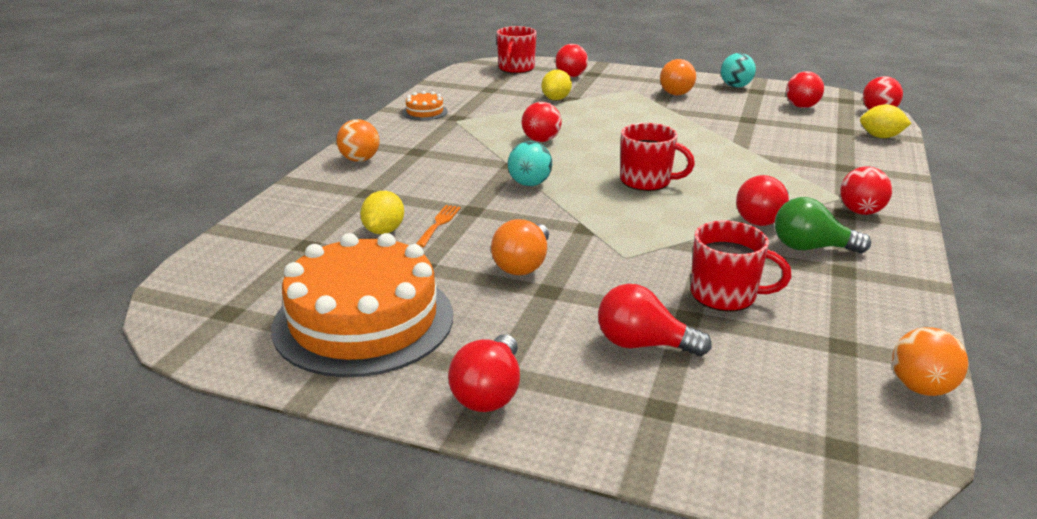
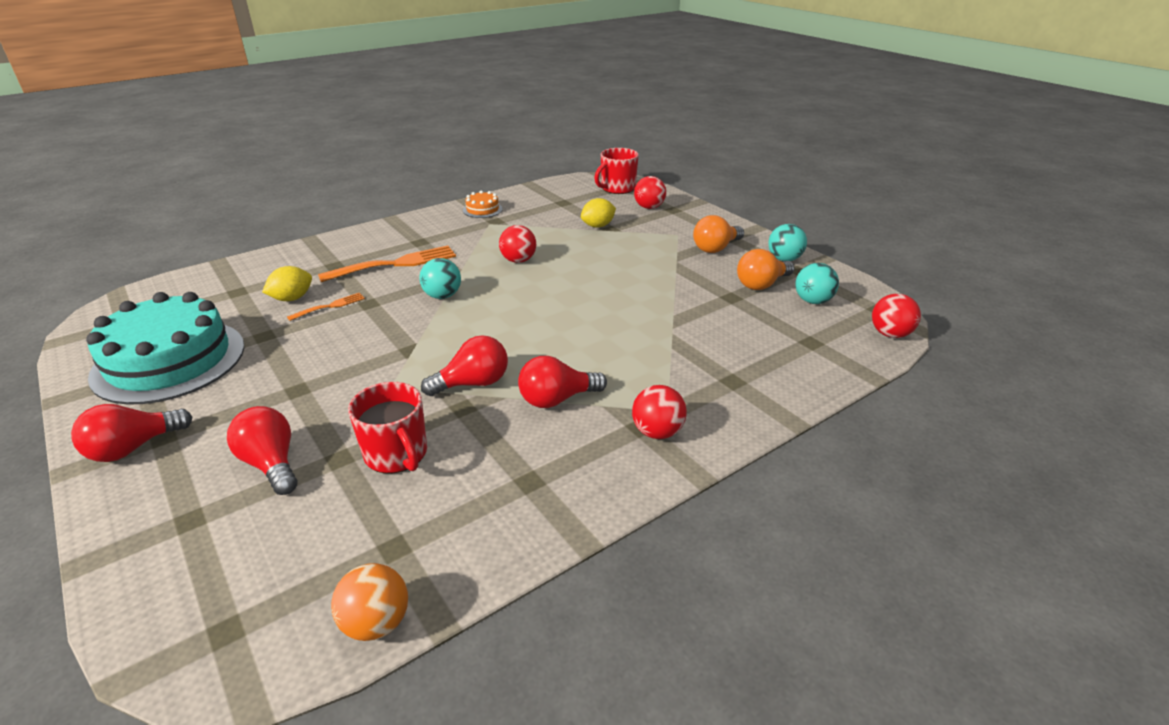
camera: 35 degrees right, 5 degrees up
(360, 160) = (375, 237): orange ball -> none
(363, 321) = (169, 360): orange cake -> turquoise cake
(431, 174) = (395, 264): none -> orange fork
(523, 265) = (320, 361): orange light bulb -> orange light bulb (761, 284)
(647, 181) = (529, 326): red mug -> none
(684, 231) = (473, 383): none -> red light bulb
(801, 107) = (813, 301): red ball -> turquoise ball
(811, 248) = (543, 446): green light bulb -> none
(881, 137) = (837, 362): yellow lemon -> none

